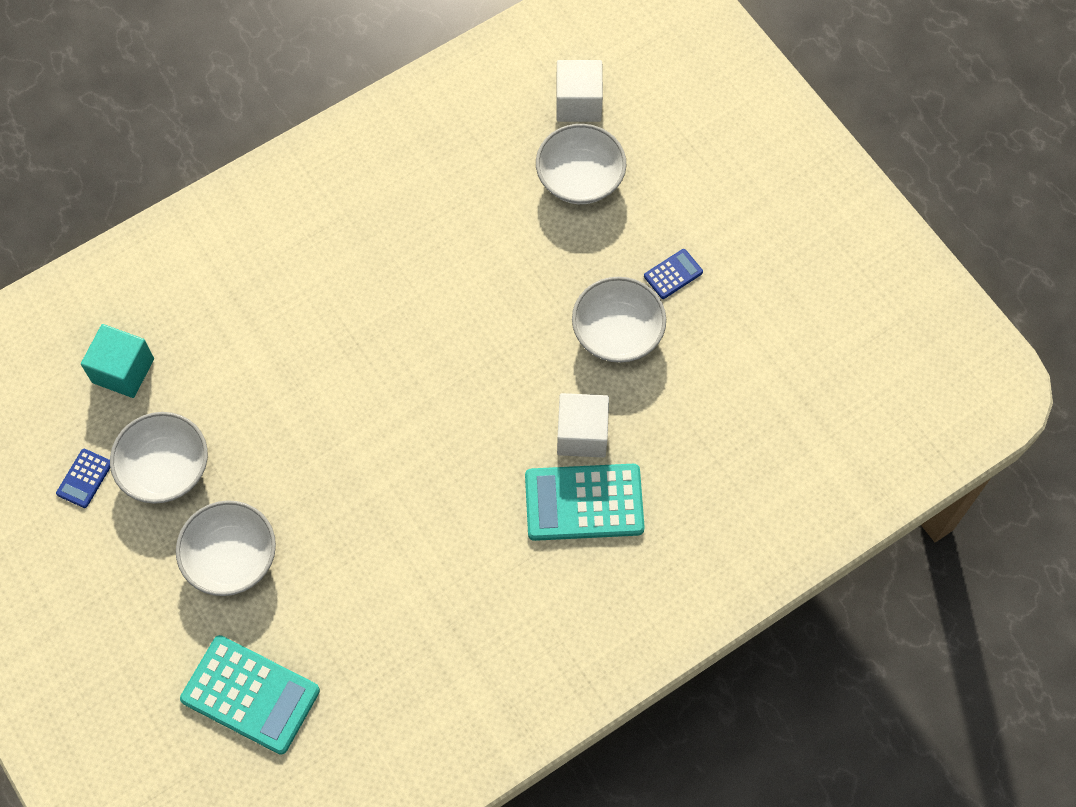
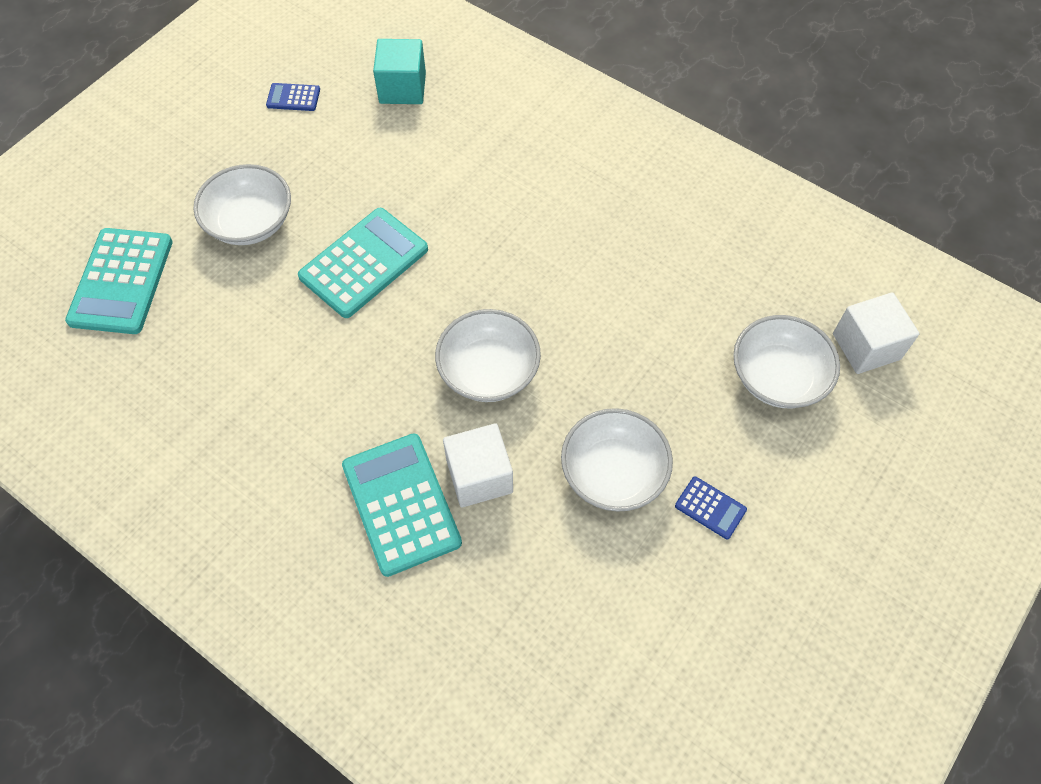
camera: 70 degrees right, 5 degrees down
(165, 468) = (321, 147): white bowl -> white bowl (488, 371)
(326, 466) = (364, 263): none -> turquoise calculator

